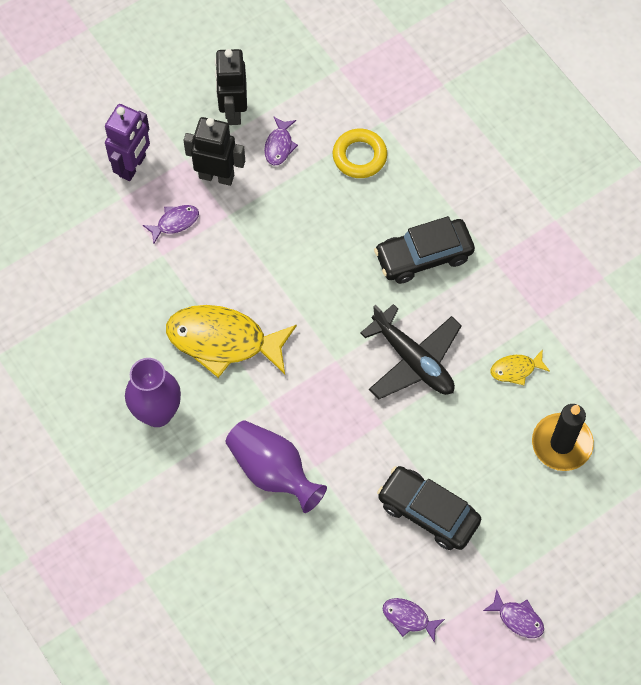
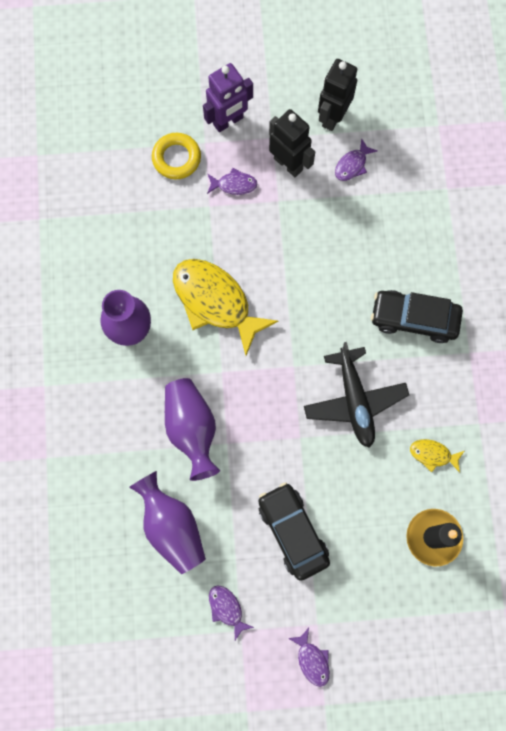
camera: 30 degrees right, 10 degrees up
(309, 573) = (171, 526): none -> purple vase
(359, 156) = (411, 207): yellow ring -> yellow ring (176, 158)

